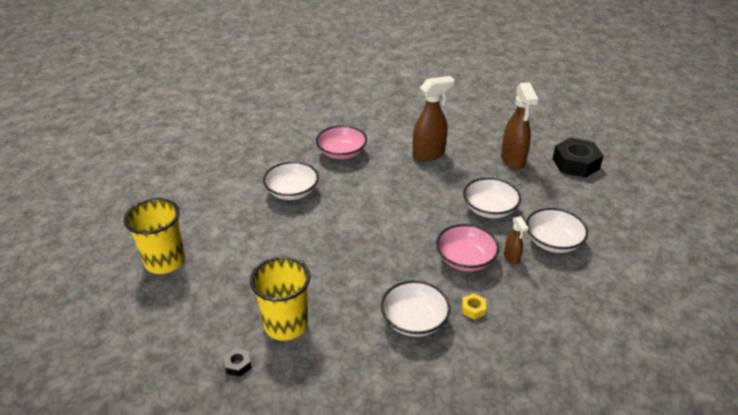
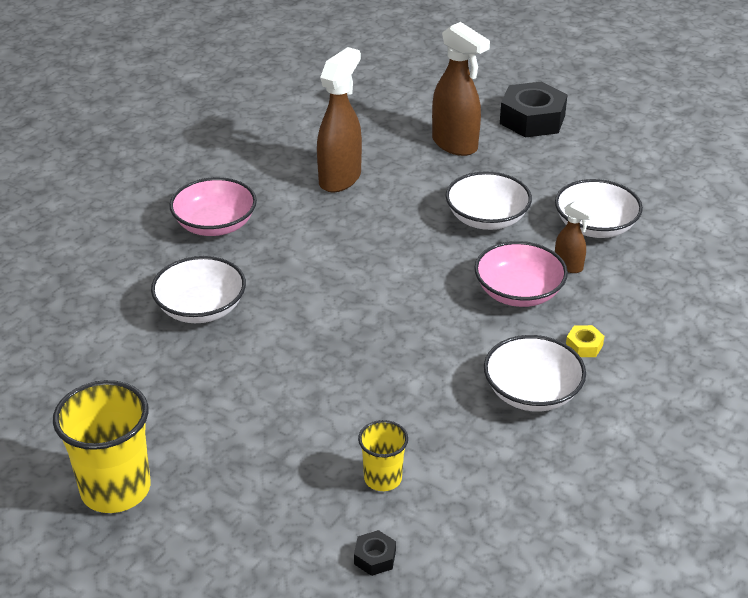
camera: 35 degrees left, 0 degrees up
(286, 324) = (383, 478): yellow cup -> yellow cup, size x0.55

